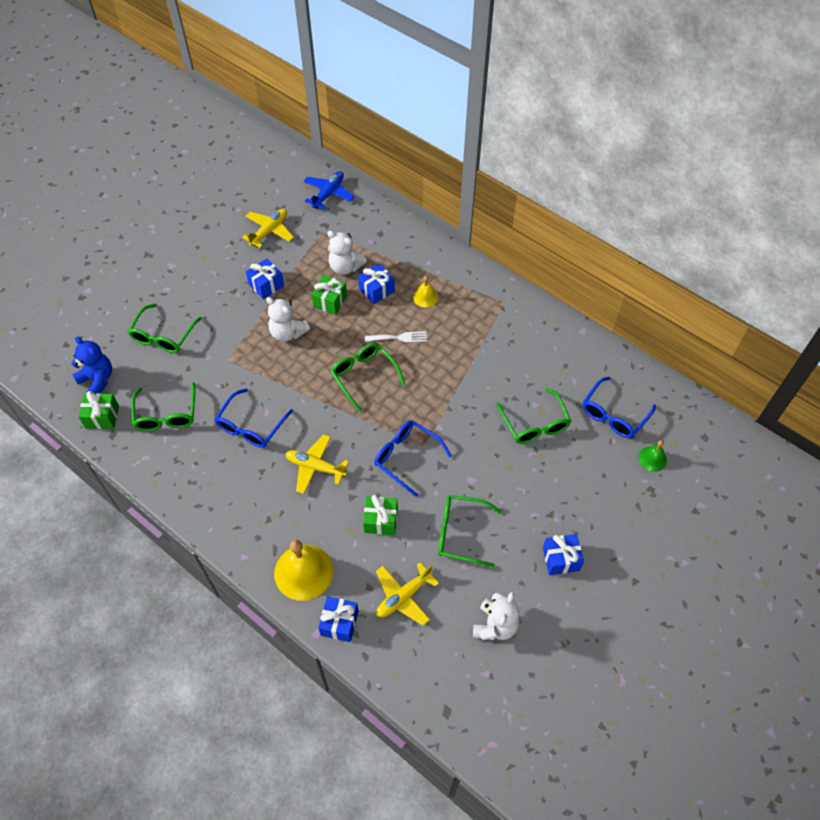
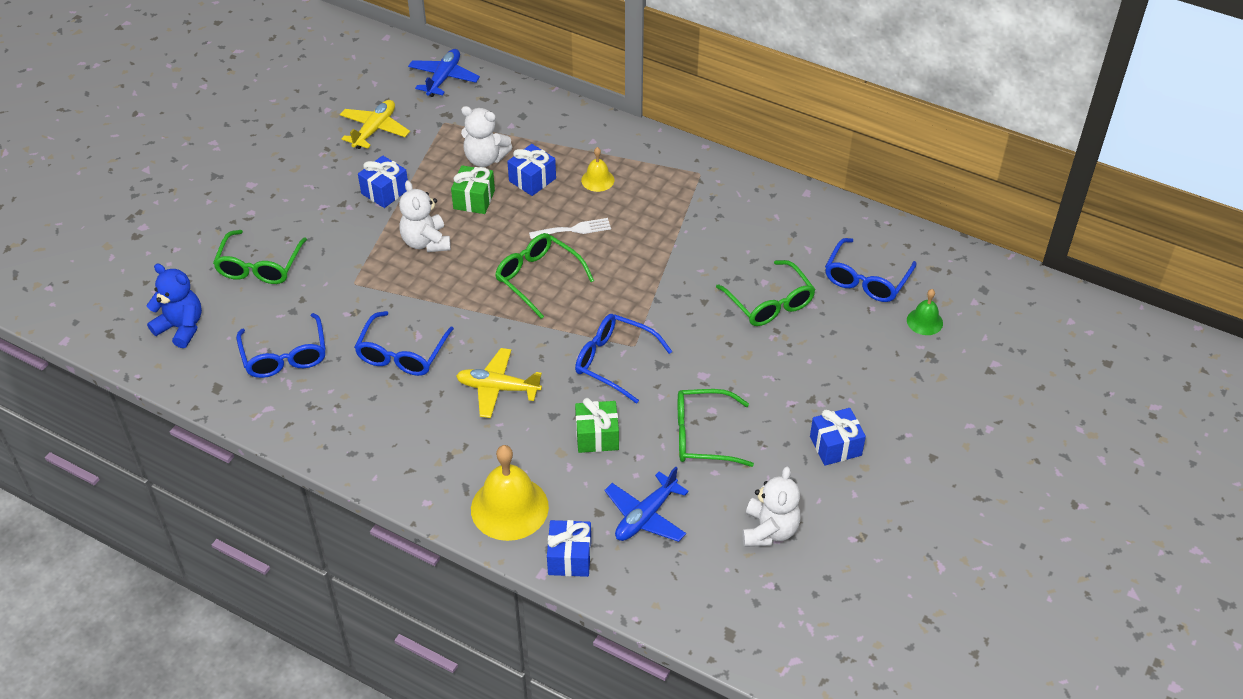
camera: 10 degrees left, 10 degrees down
(102, 417) = (198, 369): green gift -> none
(166, 414) = (285, 355): green glasses -> blue glasses
(287, 333) = (426, 242): white teddy bear -> white teddy bear turned 45 degrees clockwise
(403, 596) = (646, 516): yellow plane -> blue plane

